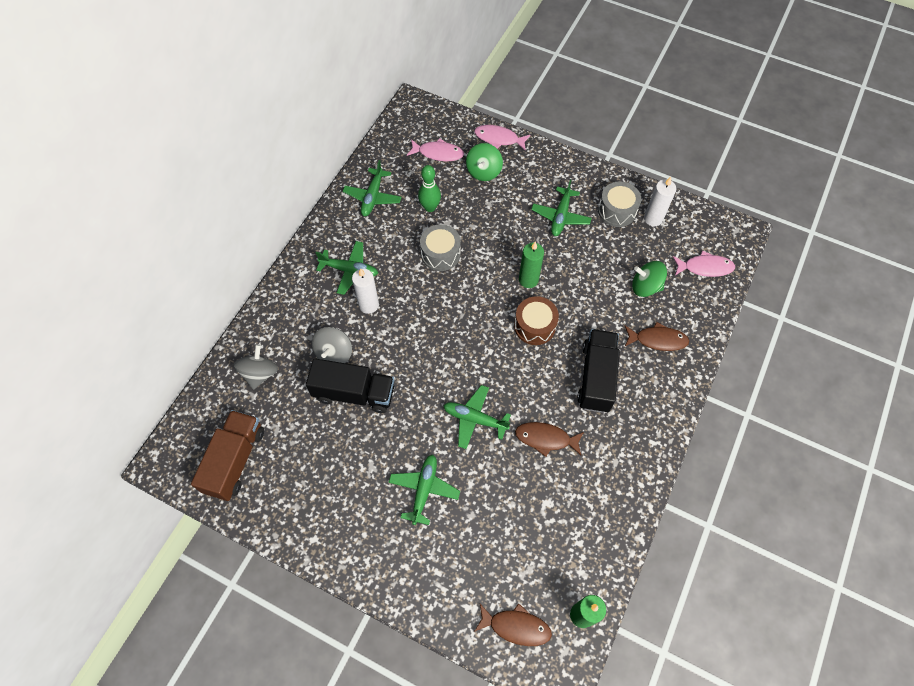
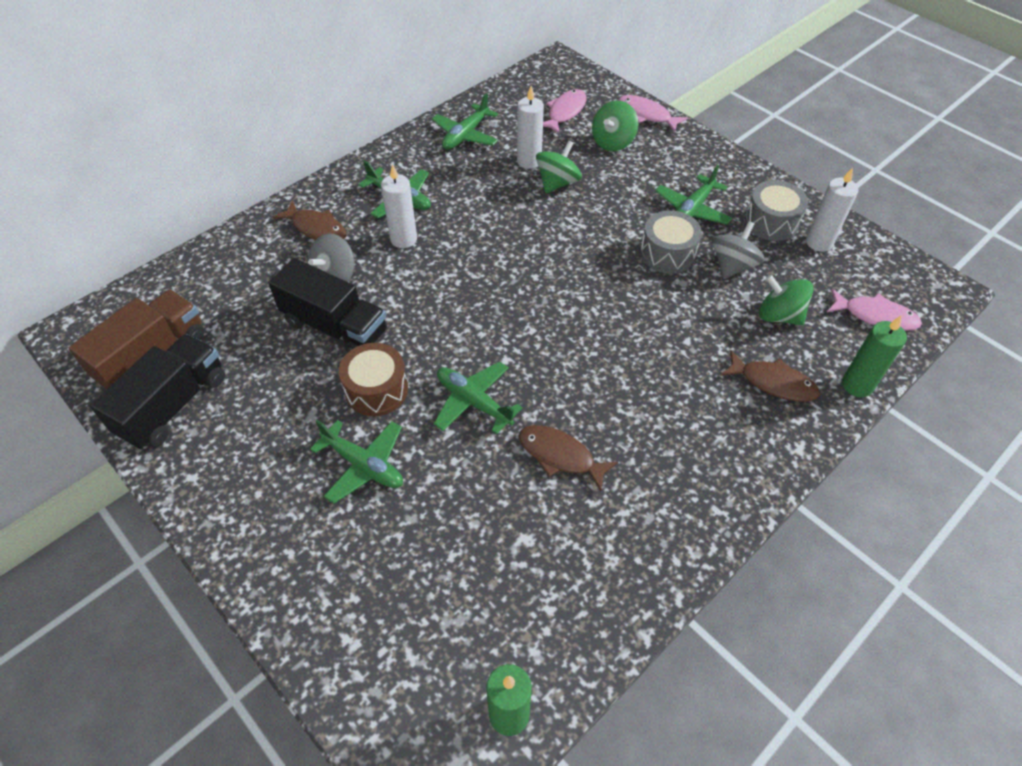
camera: 20 degrees right, 10 degrees down
(260, 373) = (236, 274): grey spinning top -> grey spinning top (732, 266)
(424, 490) = (364, 465): green plane -> green plane turned 90 degrees clockwise
(430, 207) = (529, 161): green bowling pin -> white candle
(438, 153) = (565, 112): pink fish -> pink fish turned 90 degrees counterclockwise
(440, 254) = (518, 210): grey drum -> grey drum (667, 253)
(458, 221) = (557, 183): none -> green spinning top
(516, 626) = (402, 693): brown fish -> brown fish (316, 228)
(528, 280) = (619, 266): green candle -> green candle (857, 385)
(534, 326) = (604, 319): brown drum -> brown drum (376, 390)
(596, 377) = (665, 402): black truck -> black truck (173, 405)

